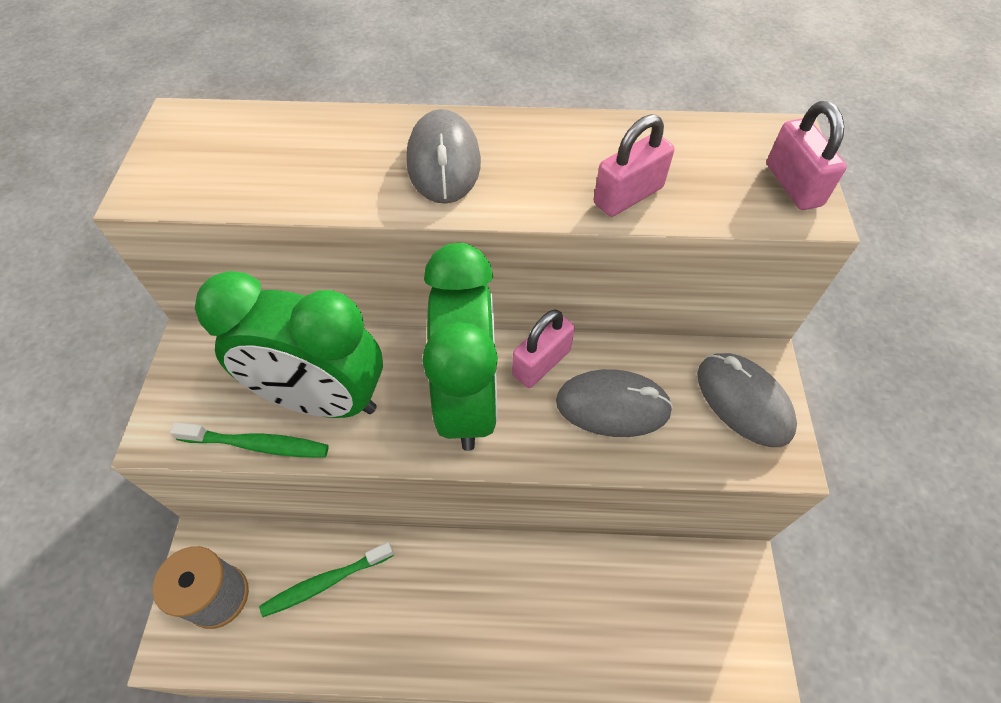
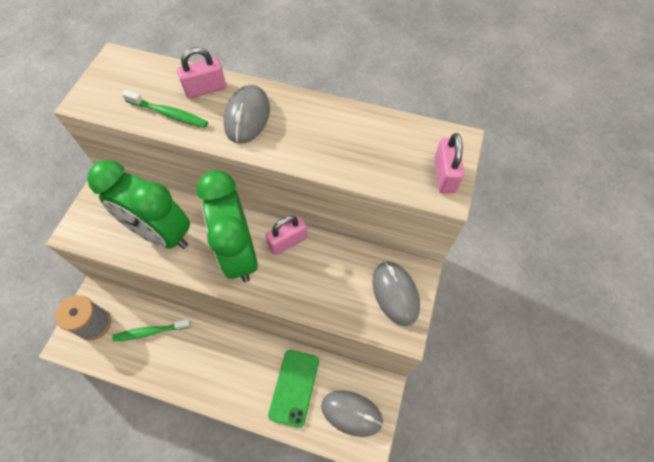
camera: 15 degrees right, 5 degrees up
(257, 445) = (120, 251): green toothbrush -> green toothbrush (169, 114)
(468, 399) = (239, 253): green clock -> green clock turned 150 degrees clockwise
(603, 608) = (294, 387): none -> green phone
(612, 406) = (318, 277): grey mouse -> grey mouse (351, 413)
(628, 196) = (342, 161): pink padlock -> pink padlock (205, 89)

